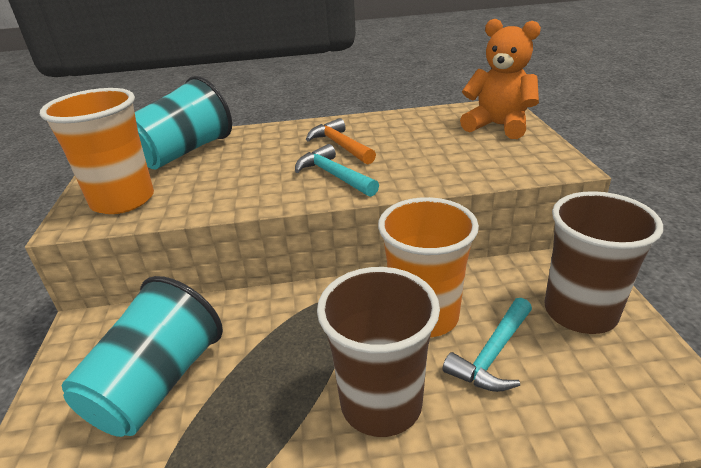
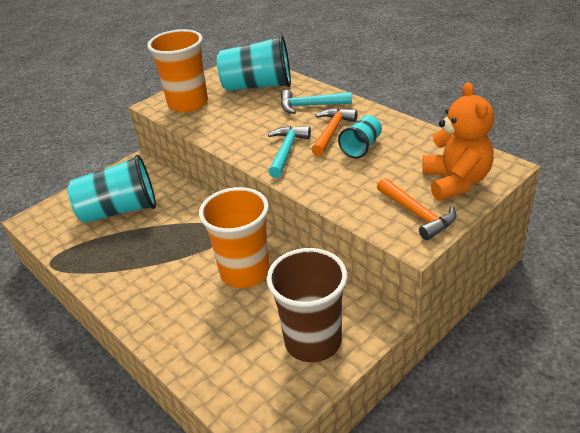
camera: 55 degrees right, 5 degrees up
(381, 404) = (162, 289): brown cup -> none
(389, 142) = (361, 147): none -> turquoise cup
(492, 354) = (234, 315): turquoise hammer -> turquoise hammer (310, 106)
(526, 153) = (417, 214): none -> orange hammer

